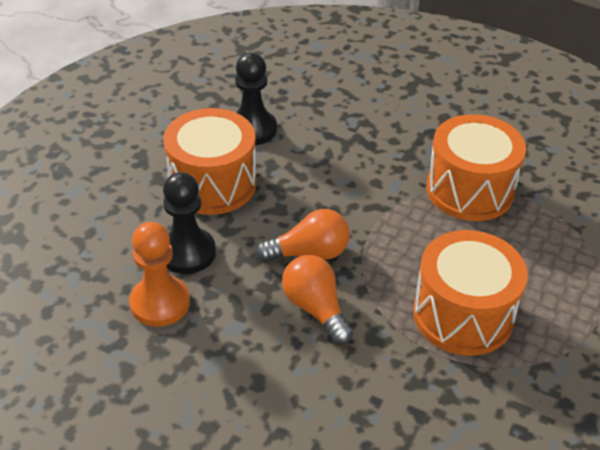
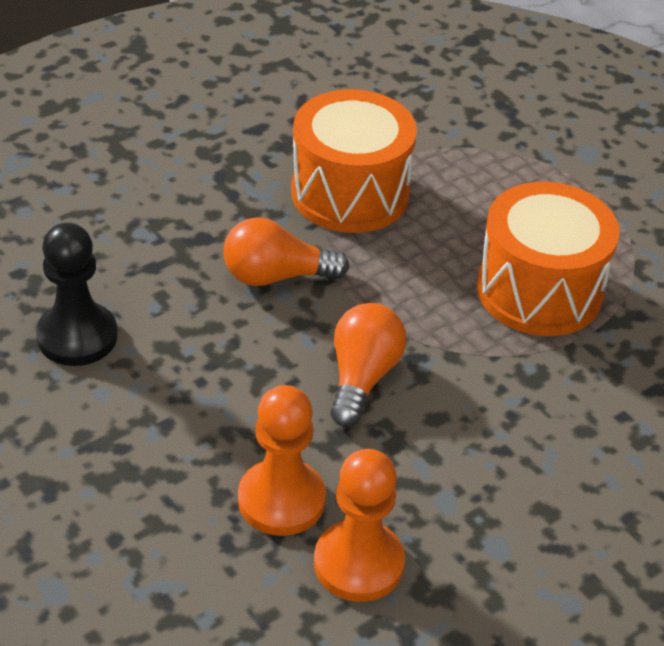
camera: 65 degrees left, 0 degrees up
(187, 252) = (281, 500): black pawn -> orange pawn
(212, 184) = (161, 423): orange drum -> none
(315, 308) = (459, 410): orange light bulb -> orange light bulb (276, 276)

